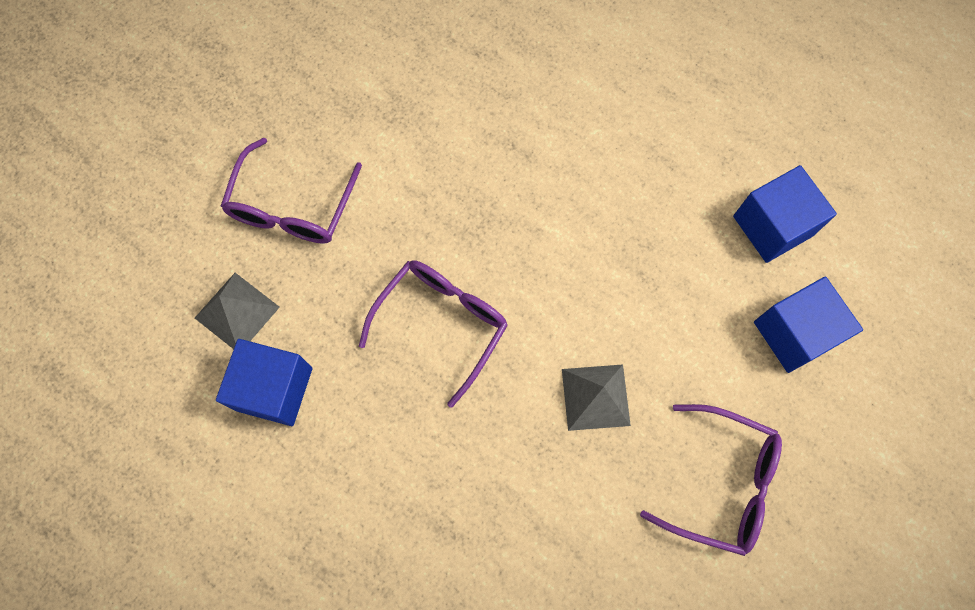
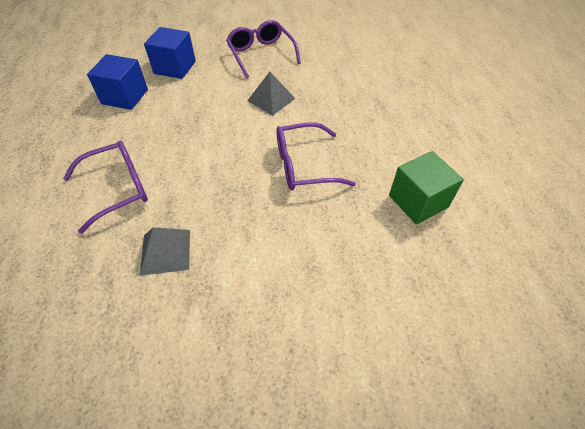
camera: 135 degrees left, 20 degrees down
(237, 312) = (412, 253): grey pyramid -> grey pyramid (166, 251)
(274, 389) = (418, 201): blue cube -> green cube
(292, 207) = (325, 286): purple glasses -> purple glasses (118, 188)

